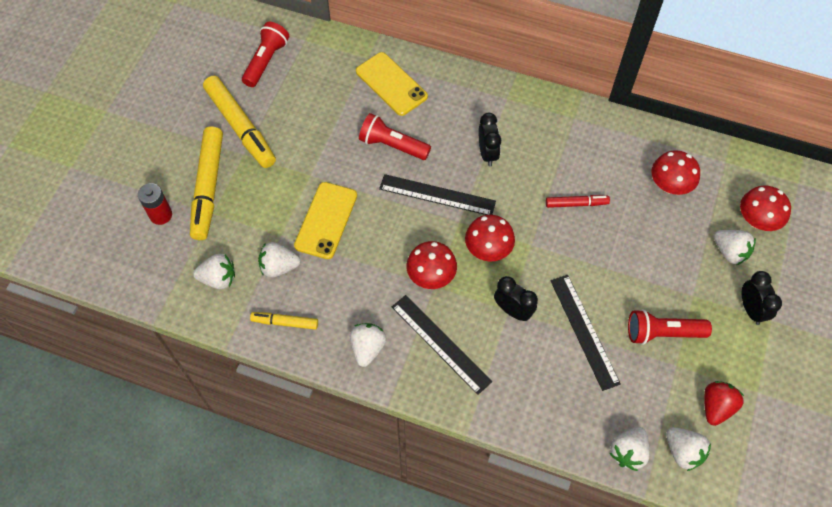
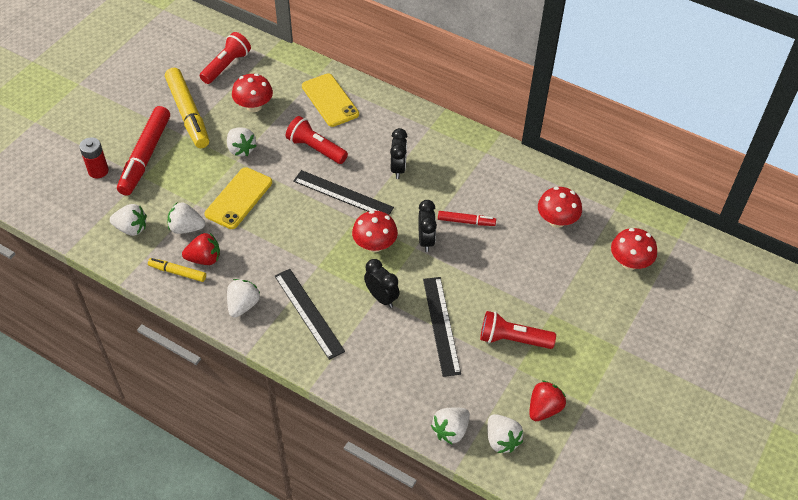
camera: 10 degrees right, 10 degrees down
(208, 187) = (145, 156): yellow marker -> red marker
(309, 300) = (204, 259): none -> red strawberry
(431, 276) = (317, 257): red mushroom -> red mushroom (254, 106)
(729, 252) = (596, 284): white strawberry -> white strawberry (241, 149)
(750, 309) = (601, 334): black clock -> black clock (426, 240)

